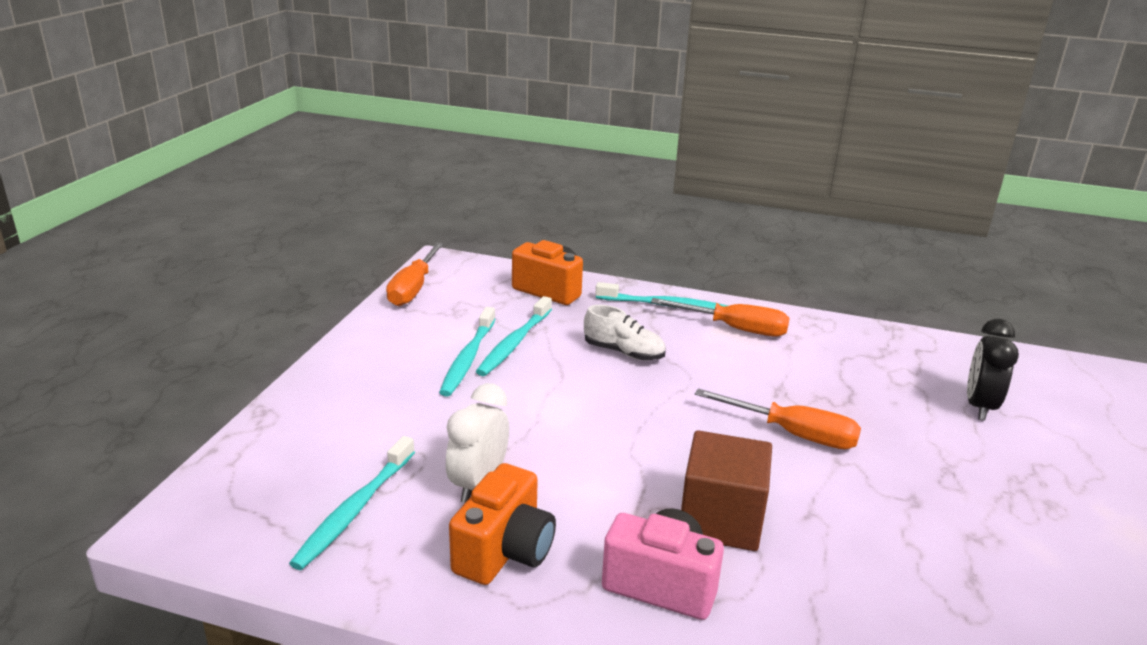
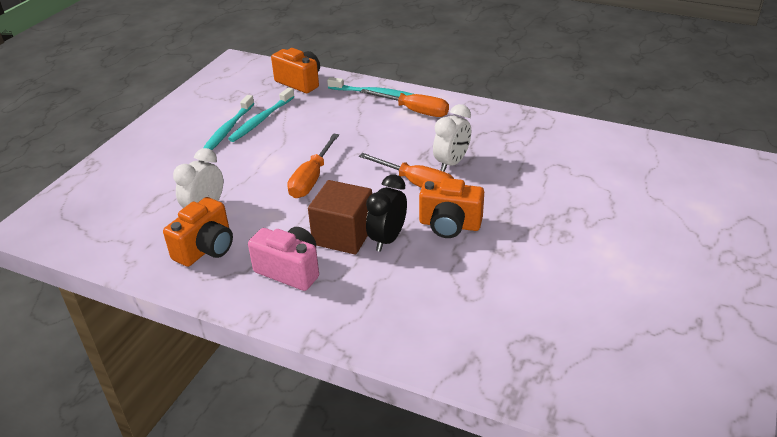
camera: 10 degrees right, 10 degrees up
(354, 510) = (128, 222): turquoise toothbrush -> none
(413, 288) = (209, 81): orange screwdriver -> orange screwdriver (311, 179)
(624, 352) = (331, 127): white shoe -> none
(827, 402) = (451, 163): none -> white clock
(876, 497) = (449, 225): none -> orange camera
(979, 406) = (556, 168): black clock -> black clock (387, 239)

